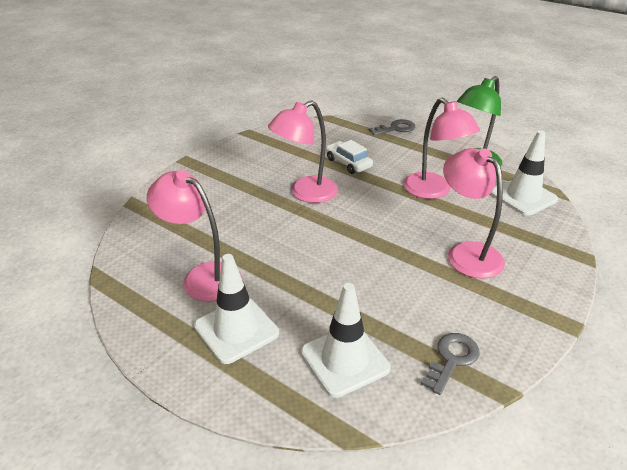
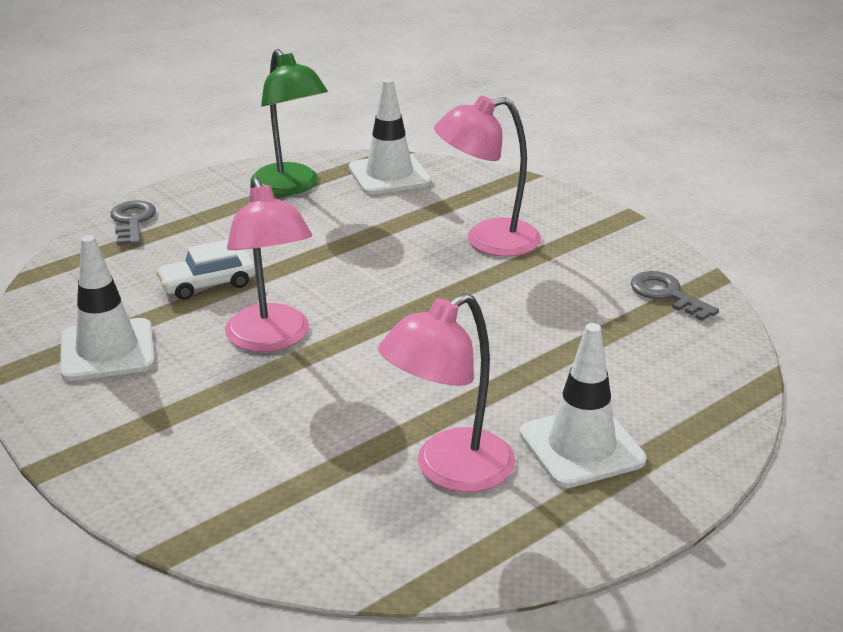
camera: 75 degrees left, 5 degrees down
(345, 360) = (655, 366): white traffic cone -> white traffic cone (107, 350)
(433, 191) = (337, 231): pink lamp -> none

